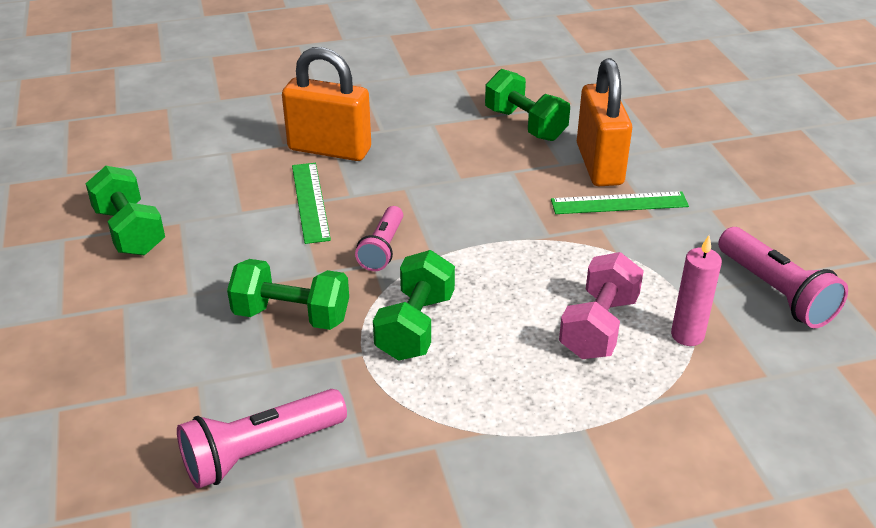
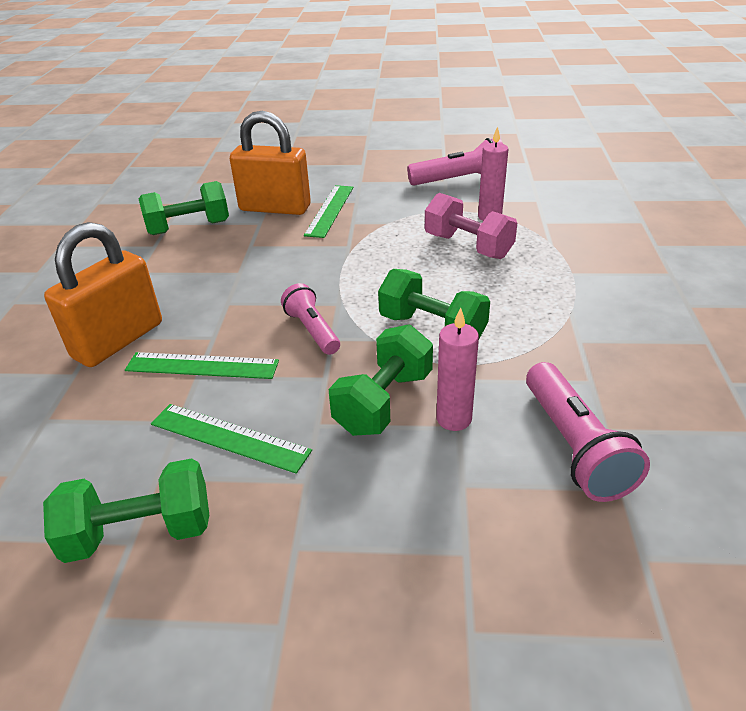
camera: 70 degrees left, 0 degrees up
(228, 242) = (229, 437): none -> green ruler
(280, 364) = (454, 419): none -> pink candle
(382, 248) = (312, 330): pink flashlight -> pink flashlight turned 150 degrees counterclockwise

